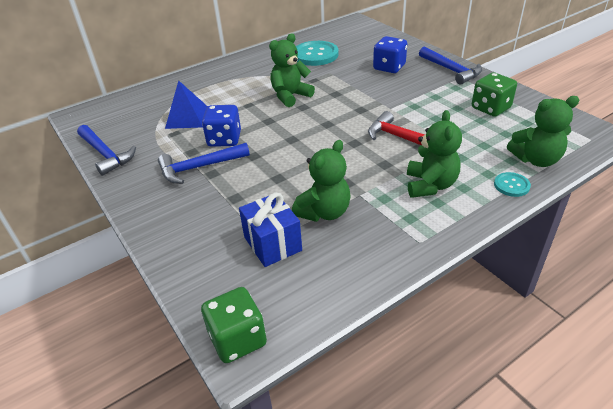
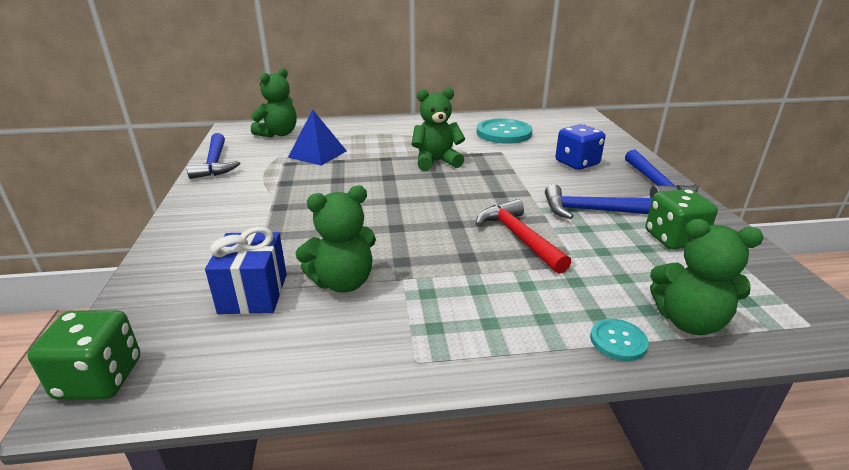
camera: 25 degrees right, 10 degrees down
(199, 167) = (275, 198): blue hammer -> blue hammer (591, 211)
(224, 139) = (327, 181): blue dice -> none
(430, 185) = (500, 299): green teddy bear -> green teddy bear (278, 134)

